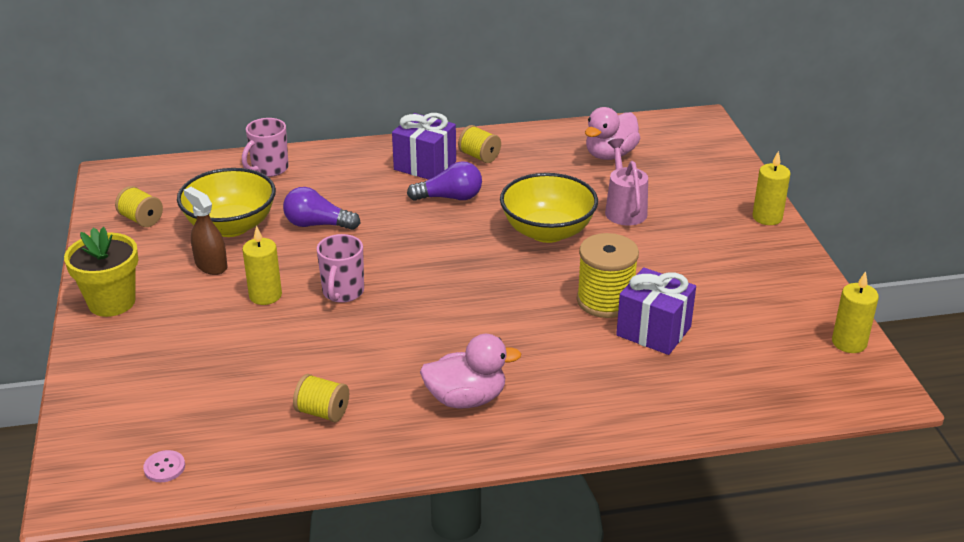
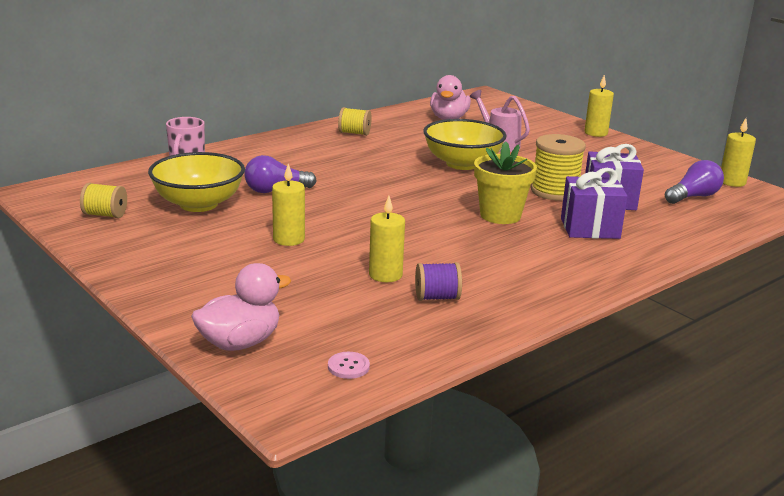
camera: 30 degrees left, 10 degrees down
(112, 302) = (147, 272): yellow flower pot -> yellow flower pot (500, 215)
(211, 265) = (213, 231): brown spray bottle -> none
(305, 368) = (385, 275): none -> yellow candle
(322, 412) = (437, 297): yellow spool -> purple spool
(342, 292) = (353, 225): pink mug -> none
(425, 165) = (318, 144): purple gift -> purple gift (590, 228)
(450, 197) = (363, 158): purple light bulb -> purple light bulb (693, 197)
(466, 399) = (535, 263): pink duck -> pink duck (240, 343)

